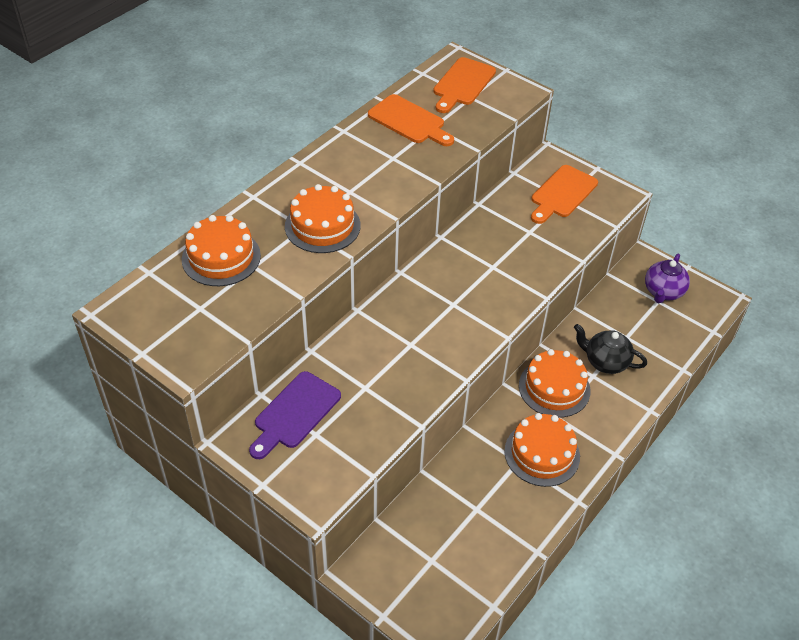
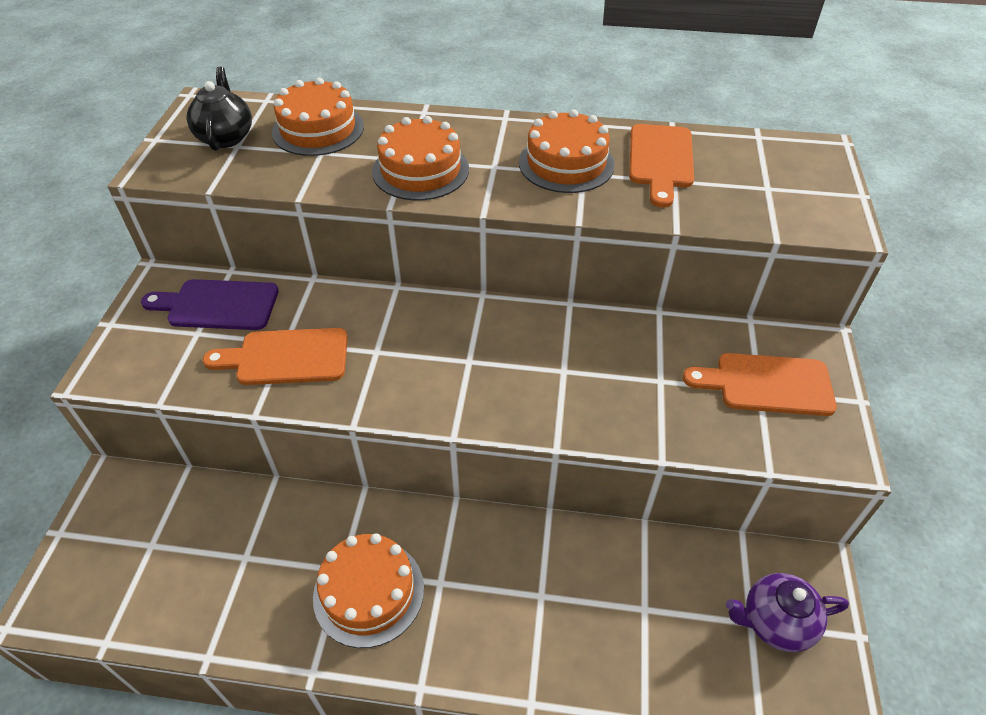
camera: 60 degrees right, 0 degrees up
(462, 84) = (782, 172): orange cutting board -> orange cutting board (286, 357)
(554, 388) = (487, 557): orange cake -> orange cake (566, 163)
(605, 362) = (577, 601): black teapot -> black teapot (226, 137)

